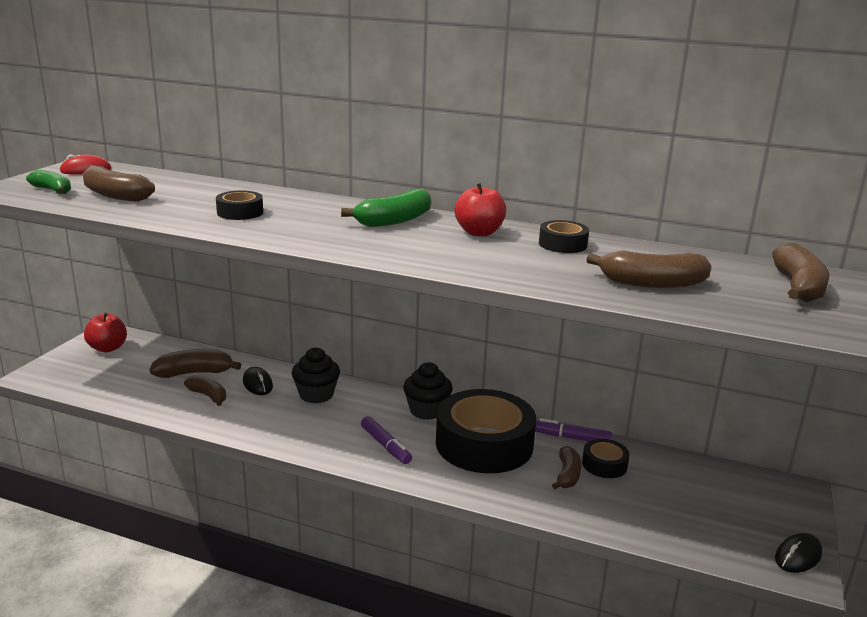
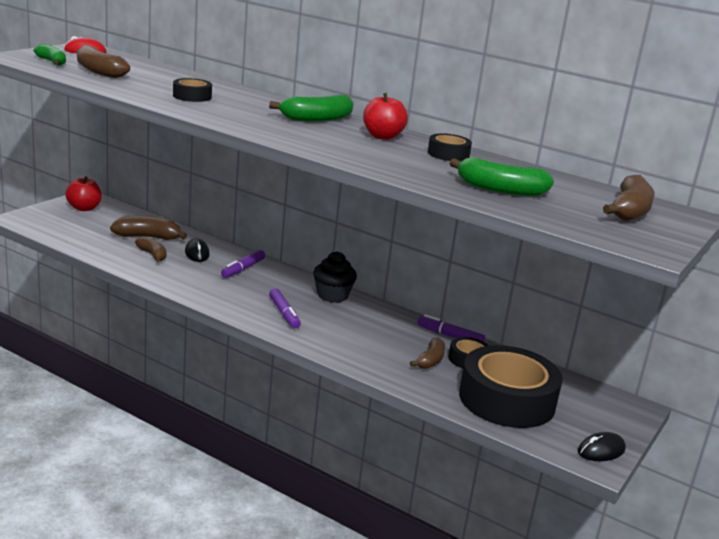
camera: 10 degrees right, 0 degrees up
(316, 395) = (243, 269): black cupcake -> purple marker
(484, 444) = (369, 327): black tape -> black tape (507, 400)
(652, 283) = (500, 190): brown banana -> green banana

